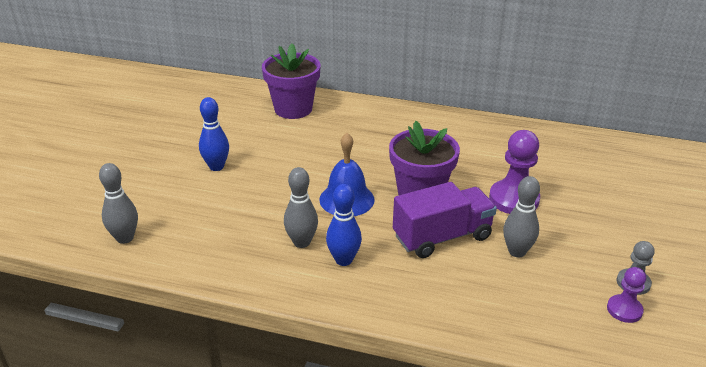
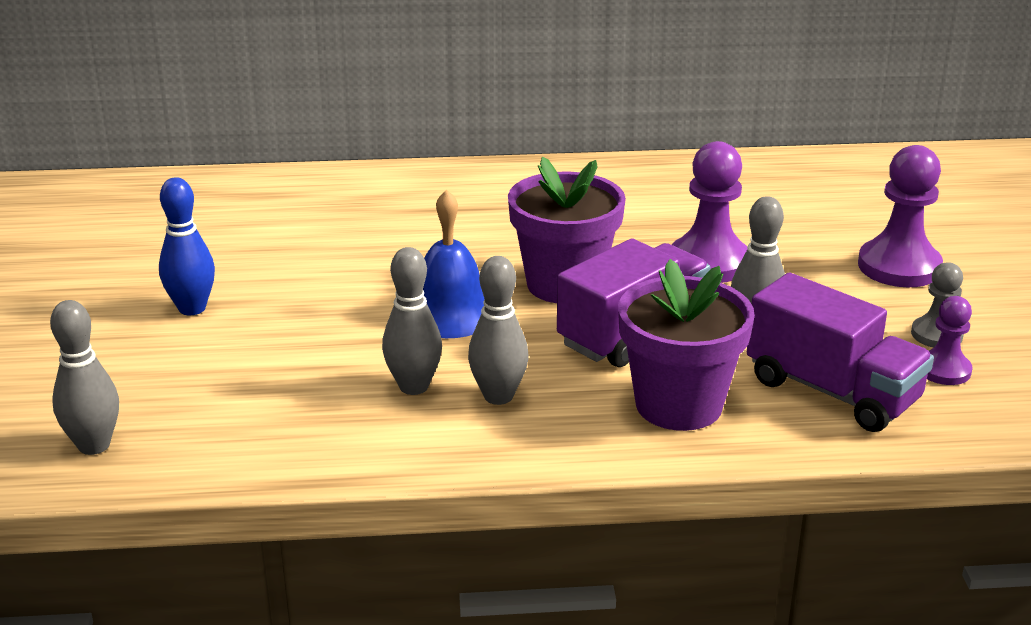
camera: 20 degrees left, 5 degrees down
(293, 109) = (273, 200): purple flower pot -> purple flower pot (678, 405)
(343, 260) = (498, 396): blue bowling pin -> grey bowling pin
(542, 306) = (832, 391): none -> purple truck
(634, 228) = (899, 267): none -> purple pawn

